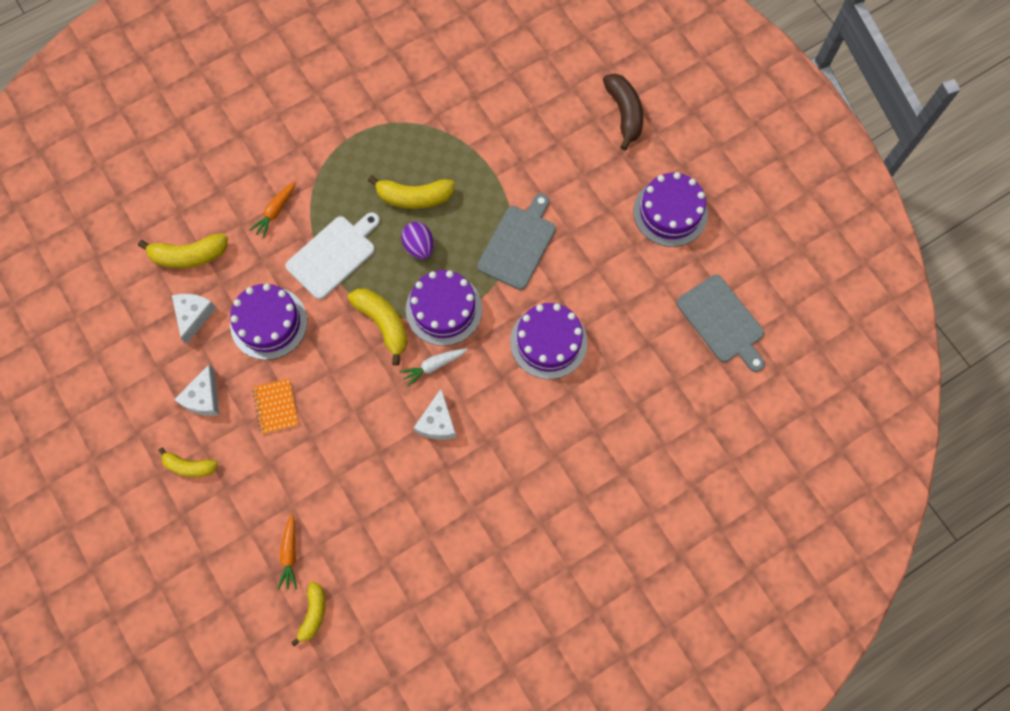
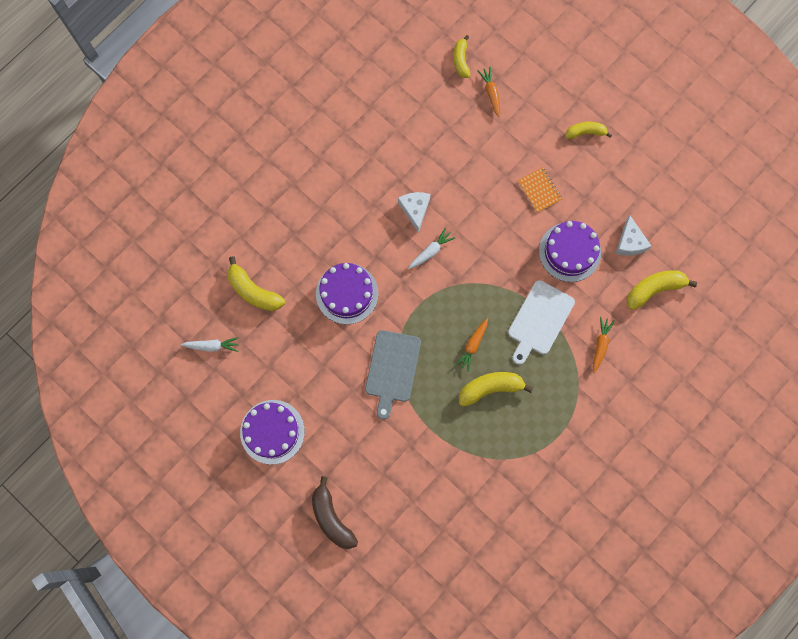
camera: 165 degrees right, 5 degrees up
(203, 398) = (596, 183): white cheese -> none
(383, 323) = (481, 274): yellow banana -> yellow banana (253, 291)
(419, 246) = (473, 345): purple egg -> orange carrot
(444, 309) = (436, 298): purple cake -> none
(722, 322) = (212, 346): grey cutting board -> white carrot

